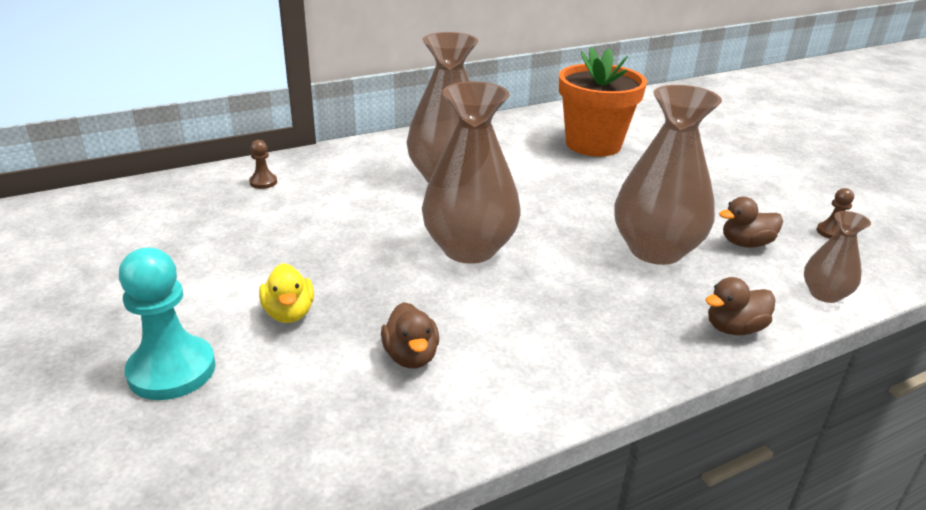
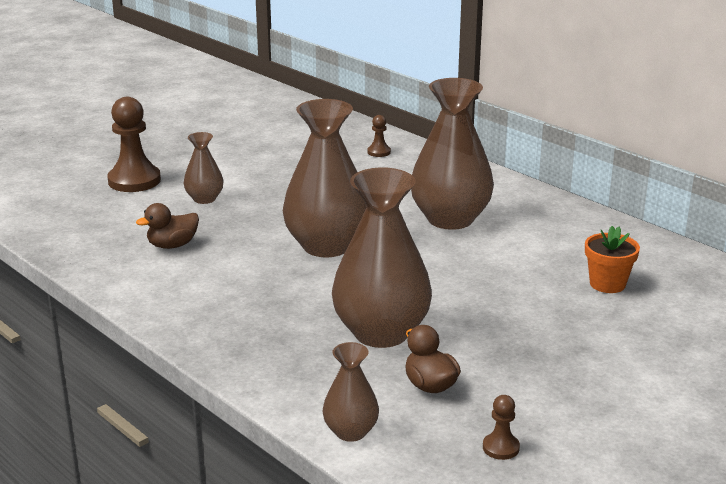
camera: 75 degrees right, 5 degrees down
(172, 370) = (134, 181): turquoise pawn -> brown pawn
(289, 313) = (204, 199): yellow duck -> brown vase
(593, 144) = (607, 284): orange flower pot -> orange flower pot, size x0.51
(734, 328) = (263, 376): brown duck -> none

